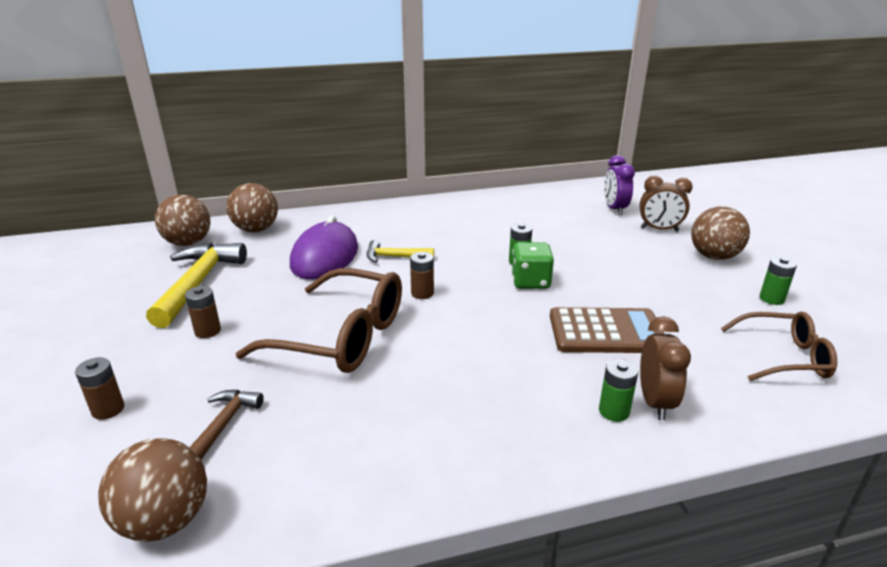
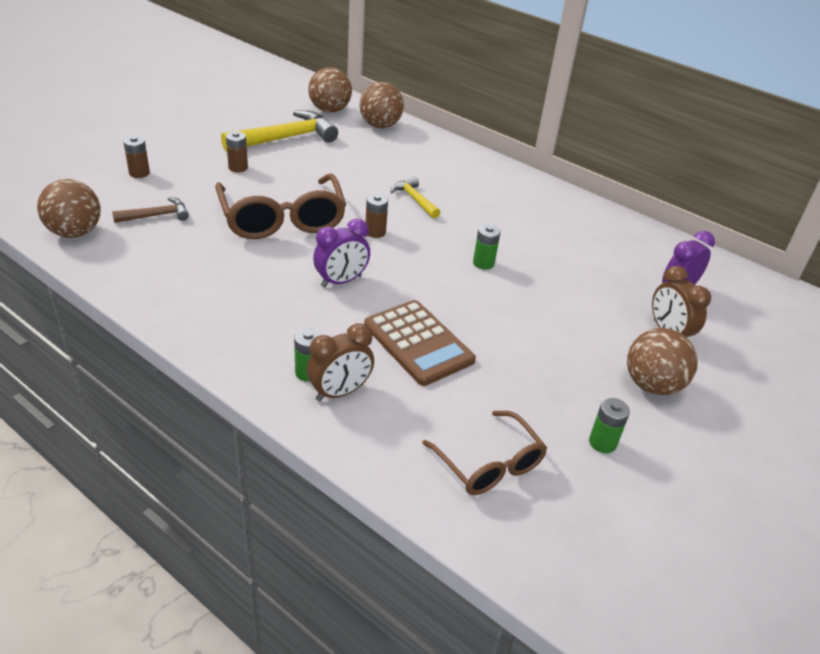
camera: 50 degrees right, 10 degrees up
(325, 256) = (377, 169): purple mouse -> none
(482, 339) = (341, 281): none -> purple clock
(530, 282) = (456, 279): green dice -> none

